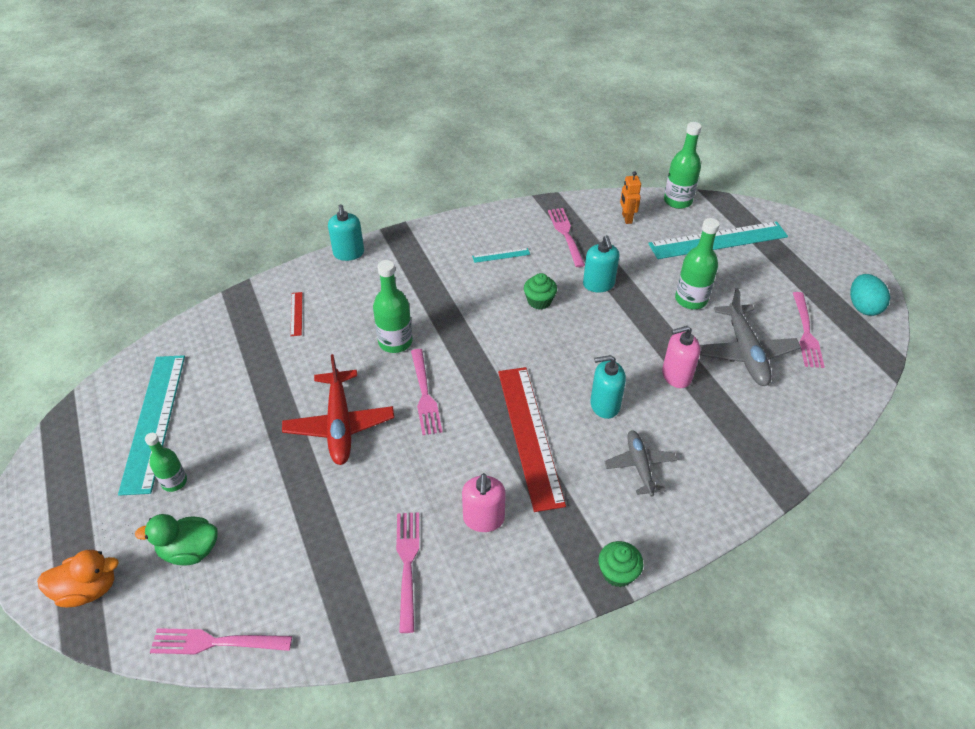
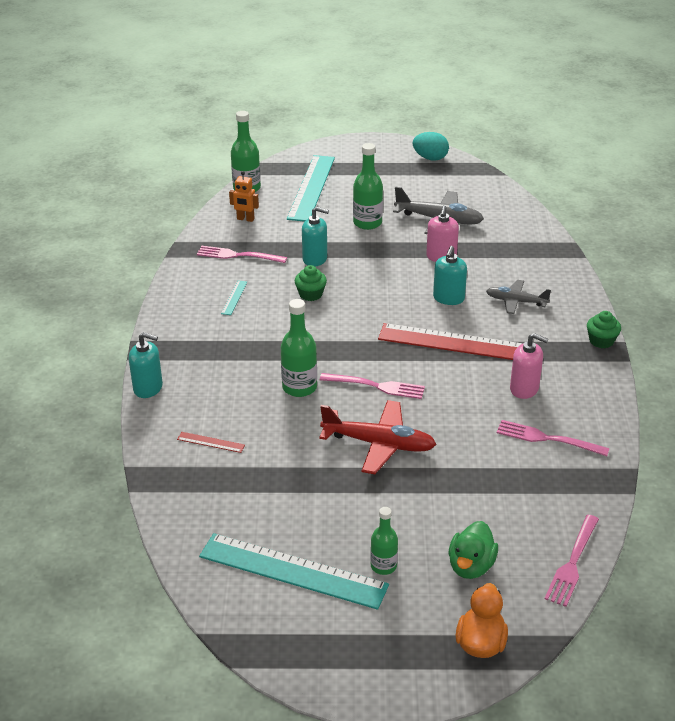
camera: 65 degrees left, 10 degrees down
(806, 332) = (438, 189): pink fork -> none

